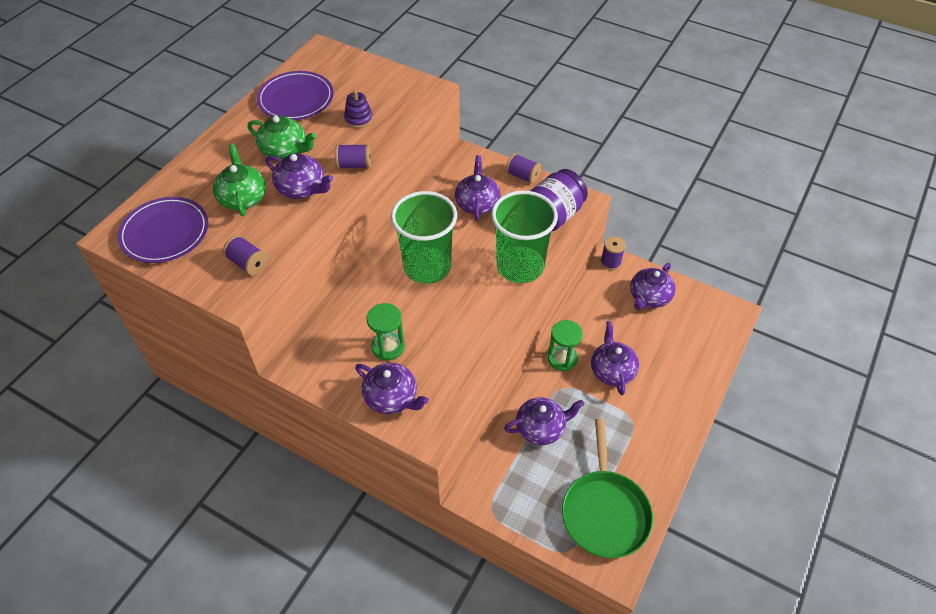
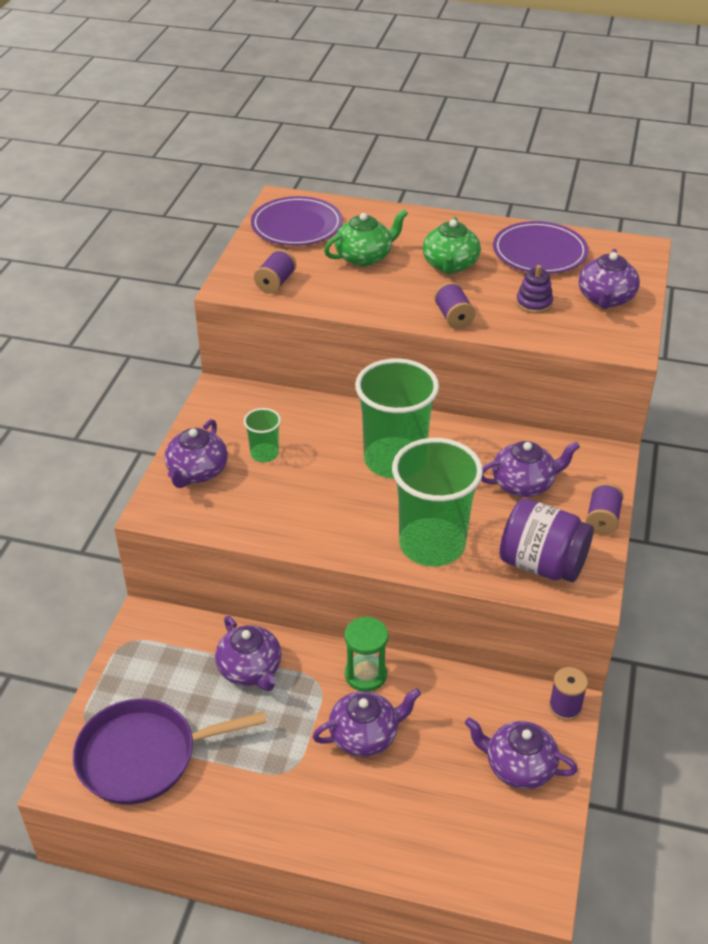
camera: 75 degrees right, 10 degrees down
(302, 188) = (397, 290): purple teapot -> purple teapot (605, 298)
(388, 347) = (264, 454): green hourglass -> green cup
(605, 512) = (143, 756): green pan -> purple pan

